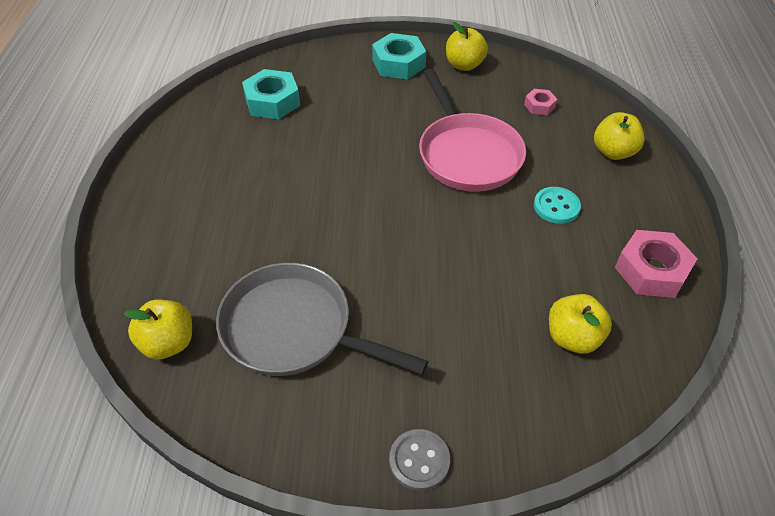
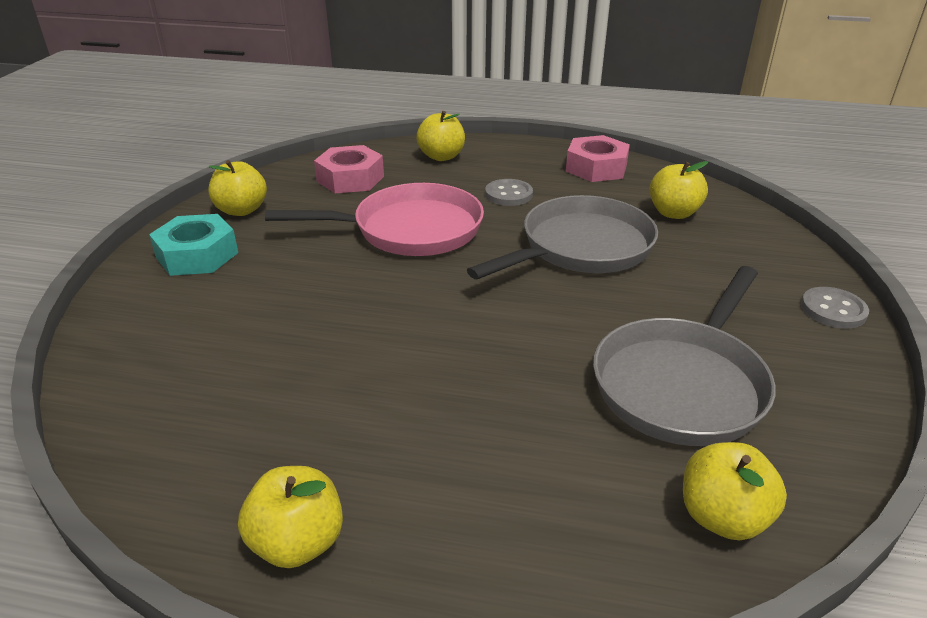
camera: 80 degrees left, 15 degrees down
(160, 166) = (297, 542): none -> yellow apple
(272, 101) = (198, 382): turquoise nut -> none
(474, 263) = (580, 248): none -> grey pan
(539, 106) = (350, 179): pink nut -> pink nut, size x1.88
(556, 206) = (508, 194): turquoise button -> grey button

